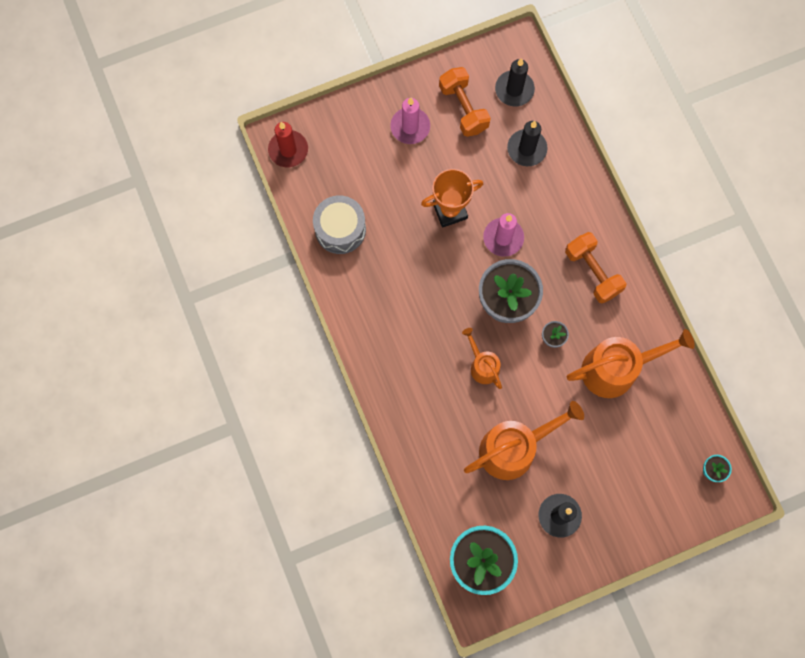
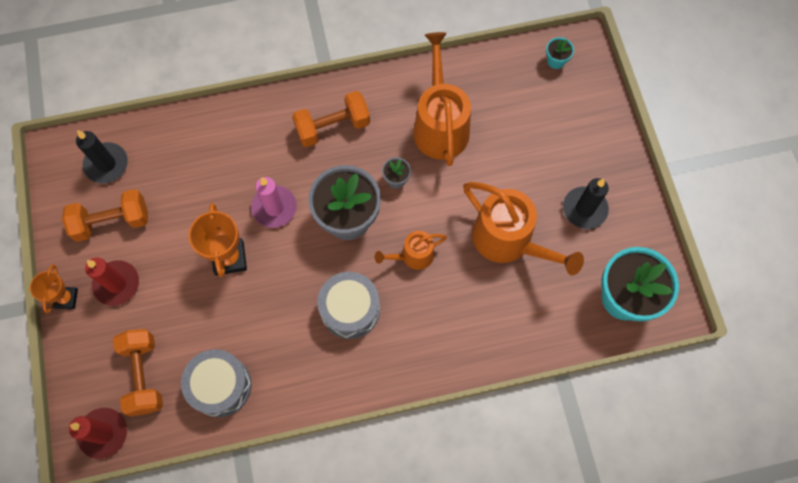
camera: 80 degrees left, 5 degrees down
(338, 168) = (143, 375): none -> orange dumbbell
(390, 91) = (66, 298): none -> orange trophy
(410, 127) = (117, 284): pink candle -> red candle
(423, 320) = (350, 309): none -> grey drum
(513, 448) = (508, 240): orange watering can -> orange watering can turned 150 degrees clockwise
(526, 149) = (179, 165): black candle -> none

